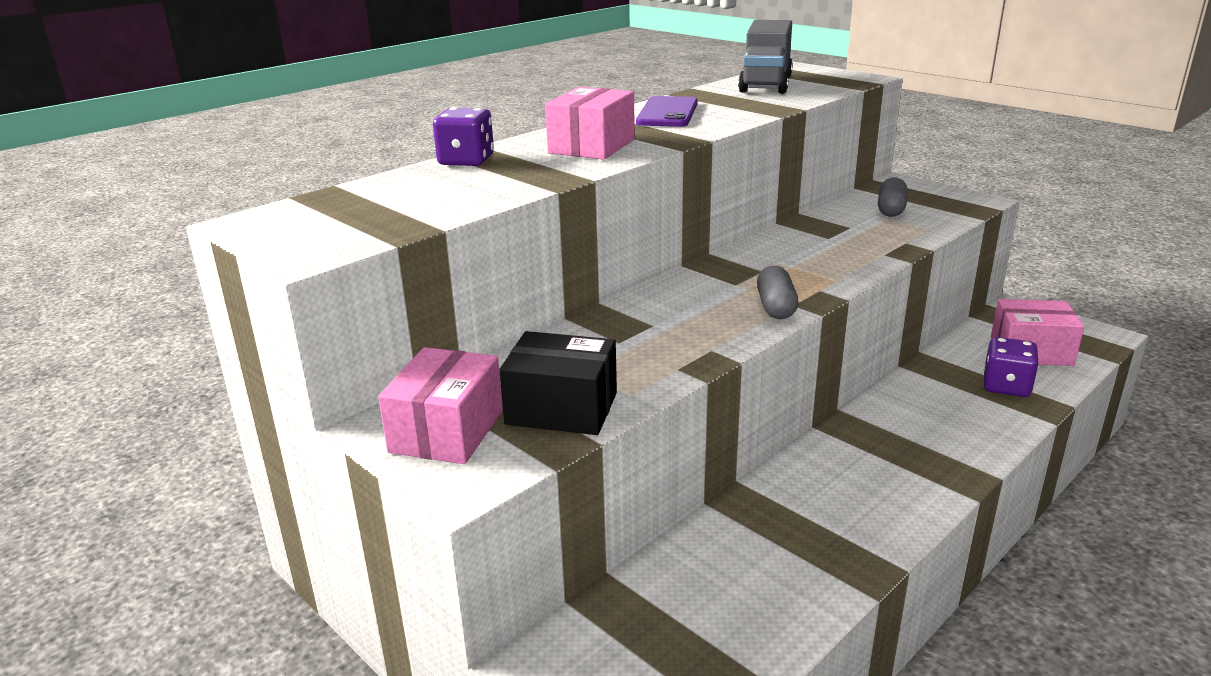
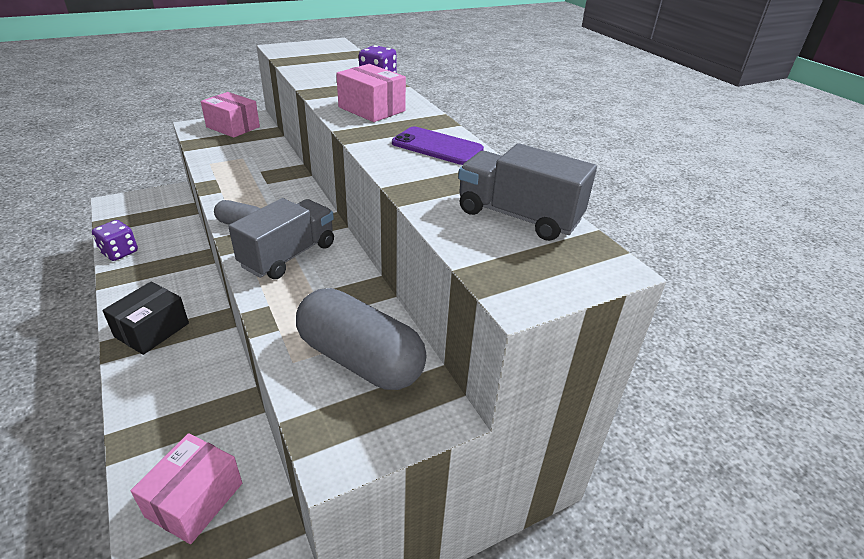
camera: 105 degrees right, 10 degrees up
(562, 408) = (218, 148): black box -> black box (152, 330)
(801, 265) = (288, 255): none -> grey truck
(891, 209) = (360, 359): grey capsule -> grey capsule, size x2.01
(1006, 386) = (170, 436): purple dice -> purple dice (119, 252)

